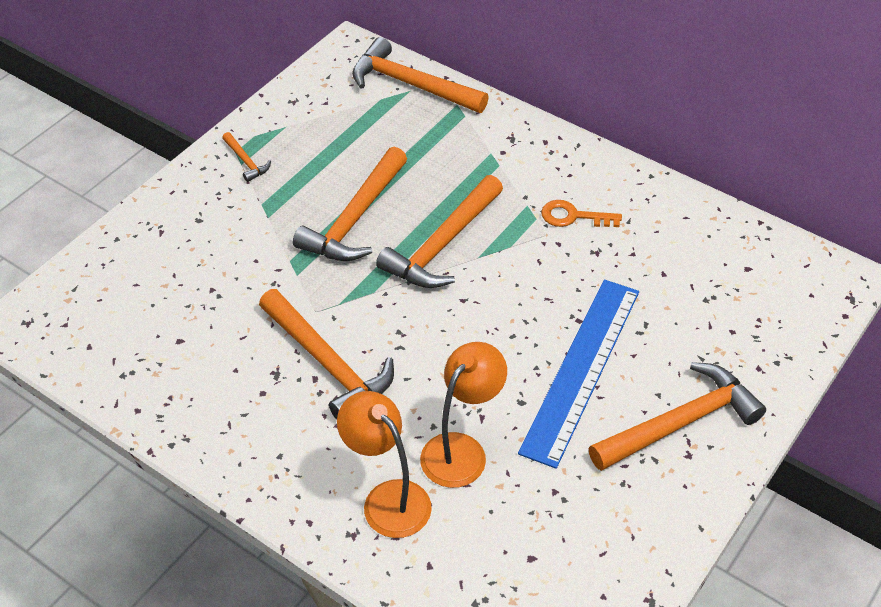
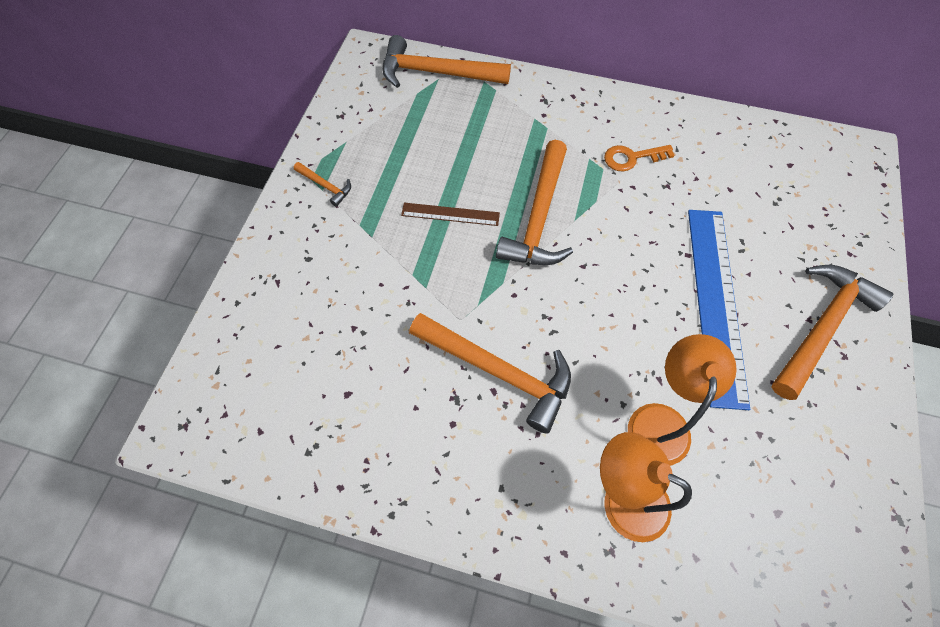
camera: 20 degrees left, 15 degrees up
(354, 218) = (450, 214): orange hammer -> brown ruler

